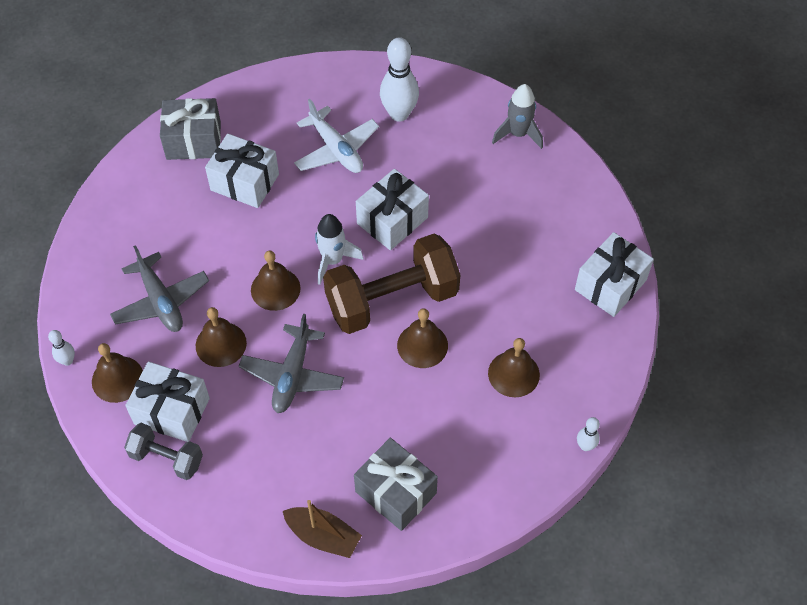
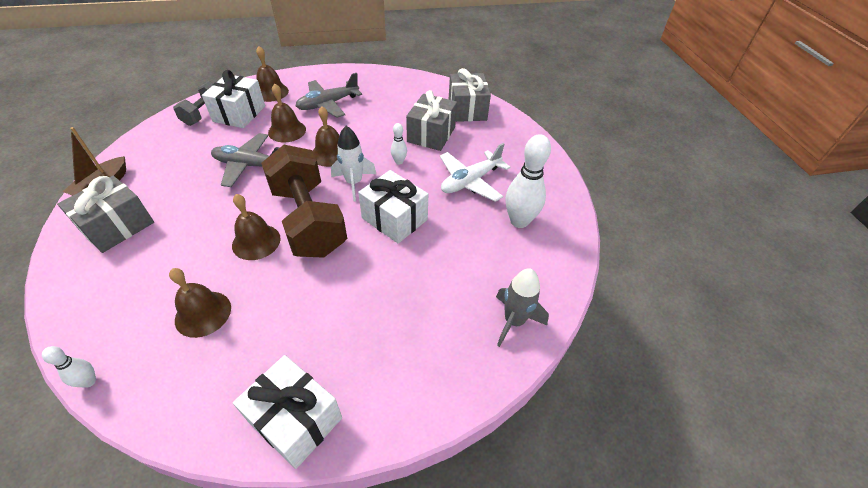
camera: 85 degrees right, 10 degrees down
(67, 361) = (290, 74): white bowling pin -> white bowling pin (399, 161)
(244, 182) = (431, 134): white gift -> grey gift

